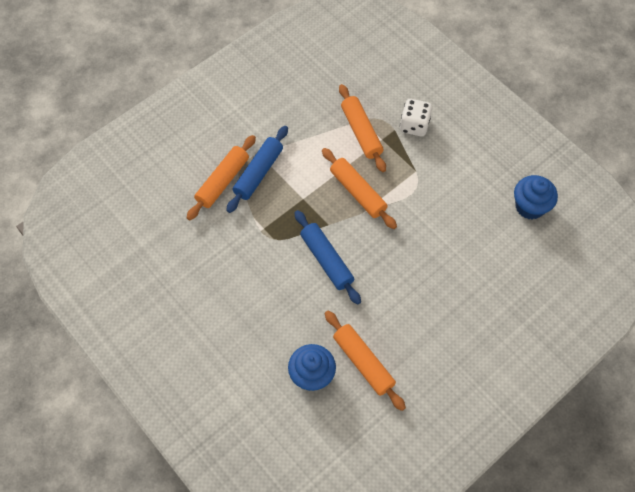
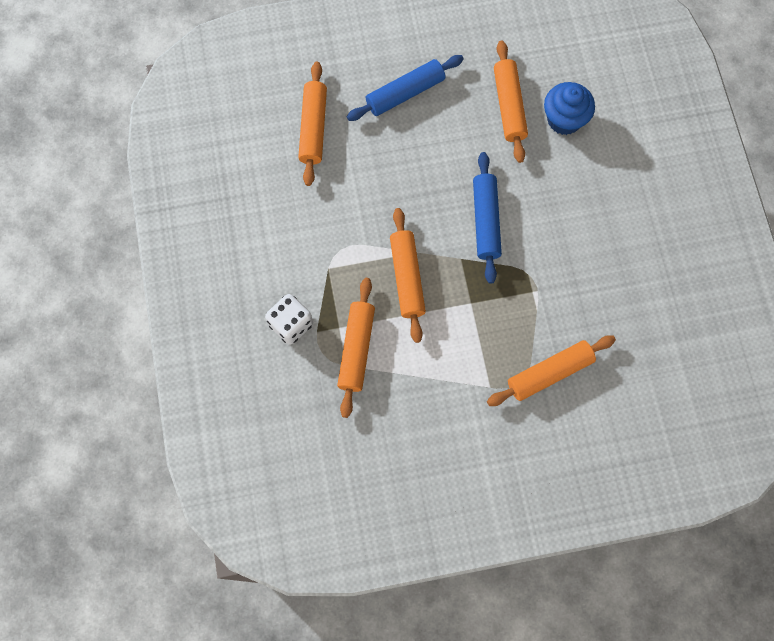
camera: 150 degrees left, 10 degrees up
(258, 173) = (503, 362): blue rolling pin -> blue rolling pin (405, 93)
(499, 261) = (313, 128): none -> orange rolling pin
(530, 207) = (240, 165): blue cupcake -> none

